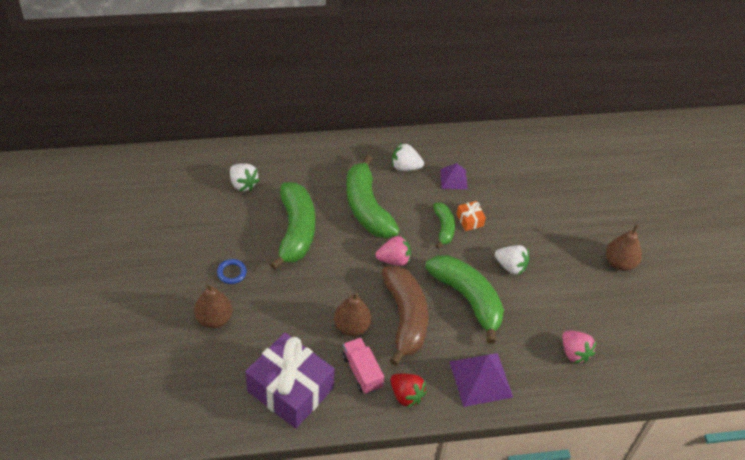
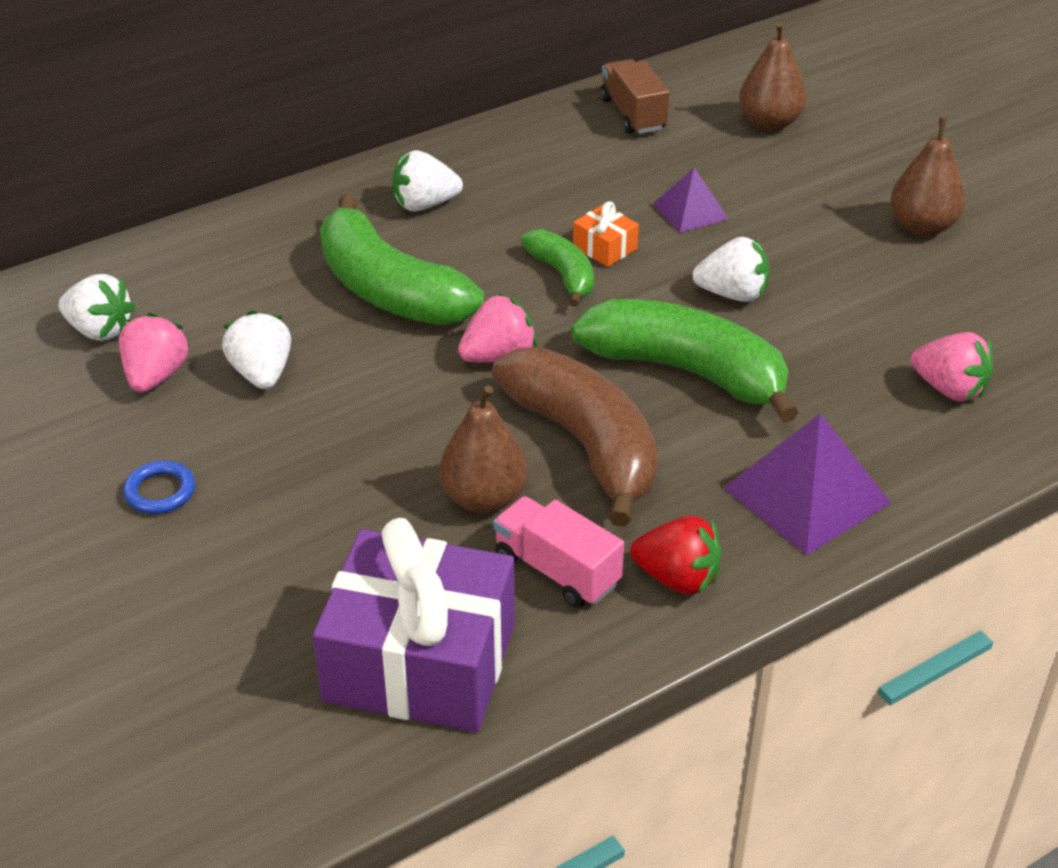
camera: 20 degrees left, 10 degrees down
(214, 319) = (166, 590): brown pear -> brown pear (769, 123)
(254, 216) = (156, 376): none -> pink strawberry
(295, 231) = (261, 373): green banana -> white strawberry
(453, 179) = (531, 195): purple pyramid -> purple pyramid (690, 211)
(525, 148) = (633, 114): none -> brown truck

